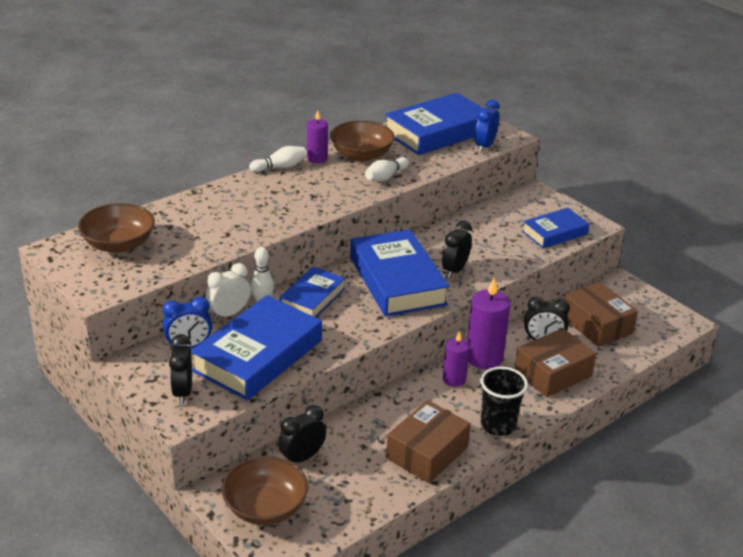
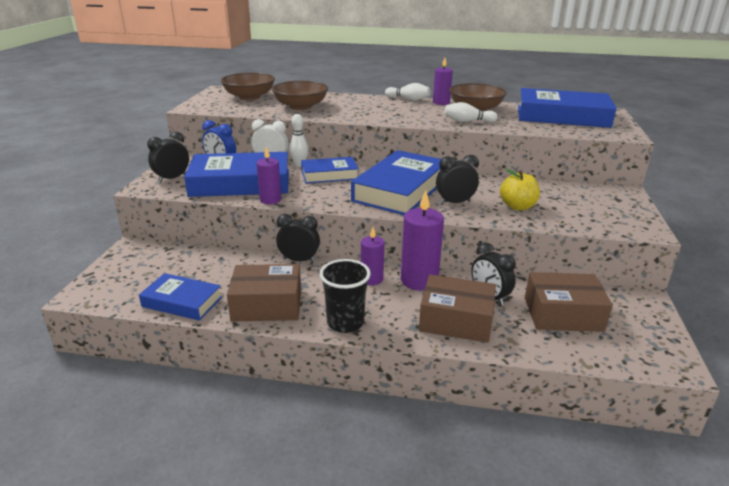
camera: 50 degrees right, 5 degrees down
(265, 507) = (133, 269): brown bowl -> brown bowl (301, 106)
(302, 458) = (200, 260): black clock -> black clock (299, 260)
(323, 356) = (270, 200): none -> purple candle
(484, 146) = (587, 132): blue clock -> none
(498, 249) = (517, 206): none -> yellow apple
(554, 233) = (592, 219): blue book -> blue book (182, 302)
(596, 325) = (563, 314): brown box -> brown box turned 75 degrees clockwise

